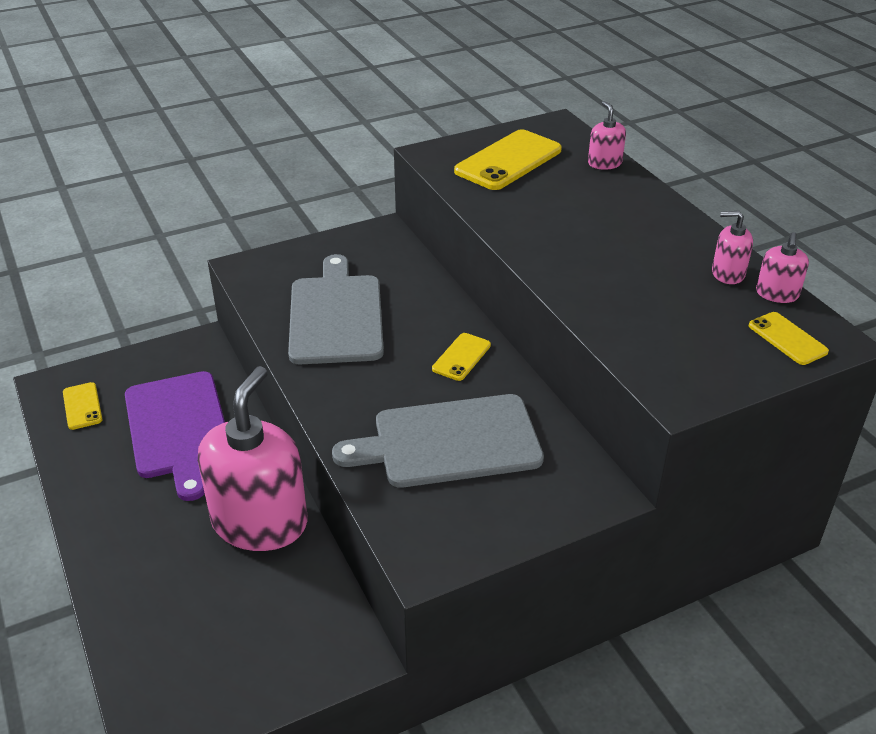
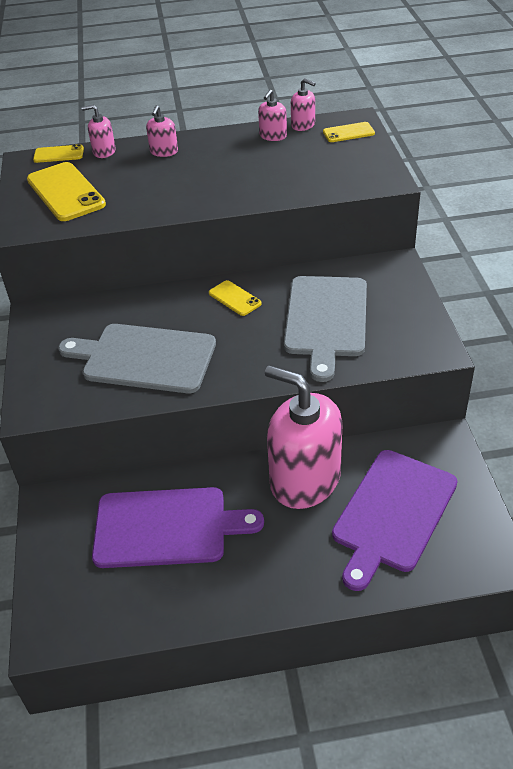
camera: 70 degrees left, 5 degrees up
(82, 406) = (95, 606): yellow phone -> yellow phone (58, 154)
(219, 614) = (392, 514): none -> purple cutting board
(631, 201) = (164, 151): none -> pink soap dispenser

